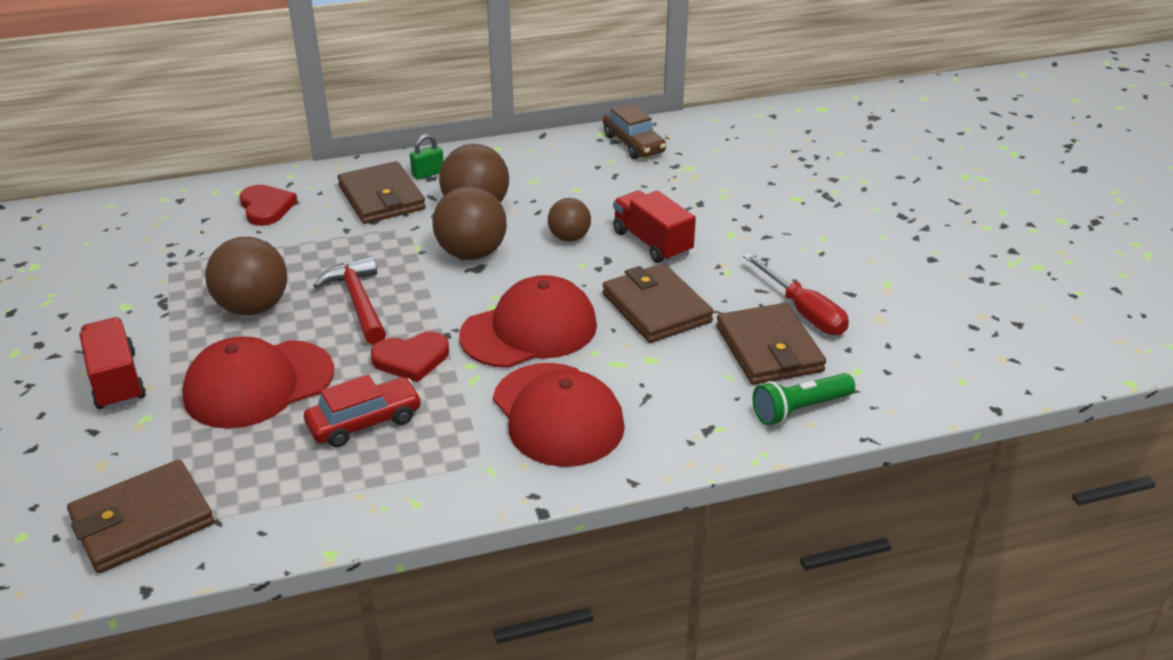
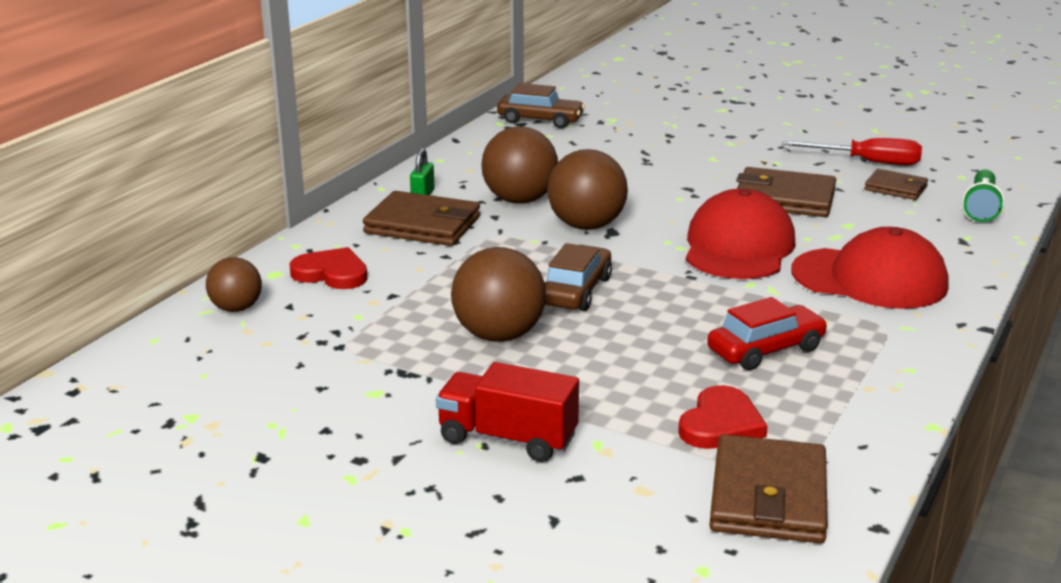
camera: 45 degrees left, 10 degrees down
(258, 384) = (632, 374): red cap -> none
(358, 302) = (576, 291): red hammer -> brown car
(365, 422) = (766, 350): red car -> red car turned 45 degrees clockwise
(411, 359) = (703, 301): red heart -> red heart (720, 424)
(569, 238) = (632, 188): brown ball -> brown ball (236, 308)
(652, 243) = (694, 167): red truck -> none
(769, 349) = (895, 188): brown wallet -> brown wallet, size x0.58

